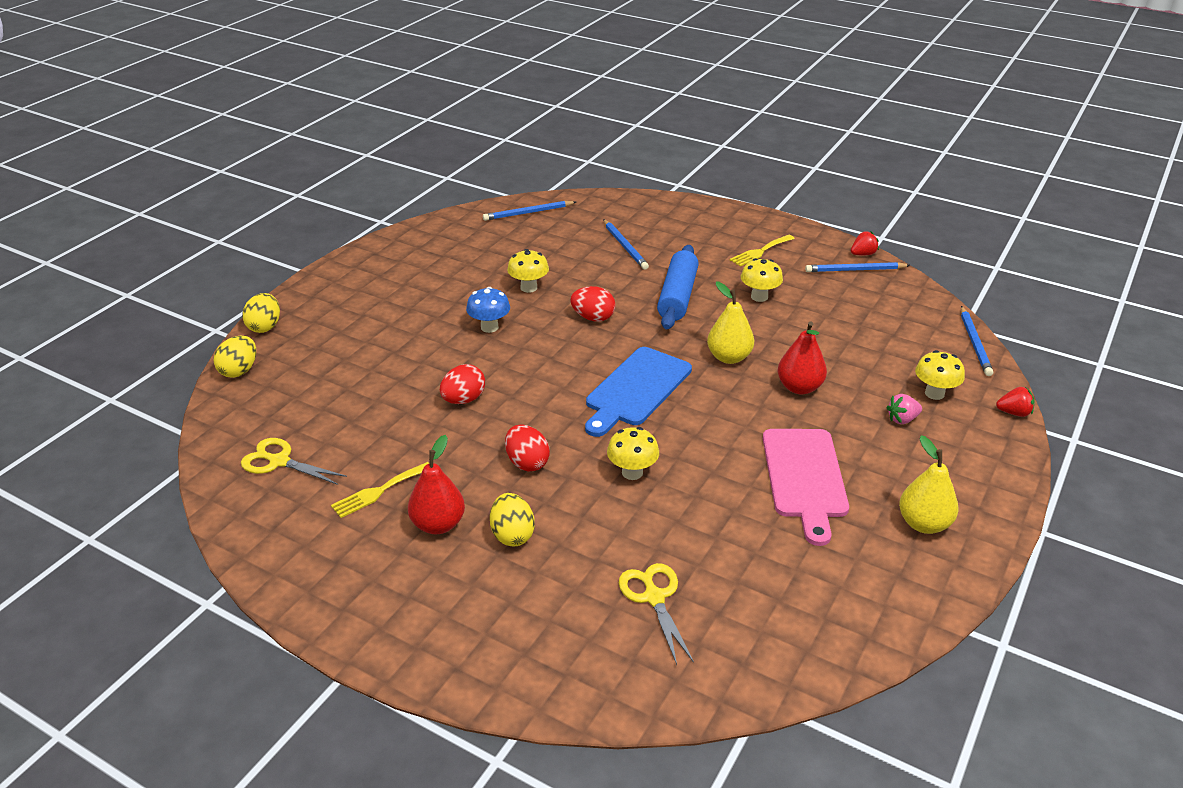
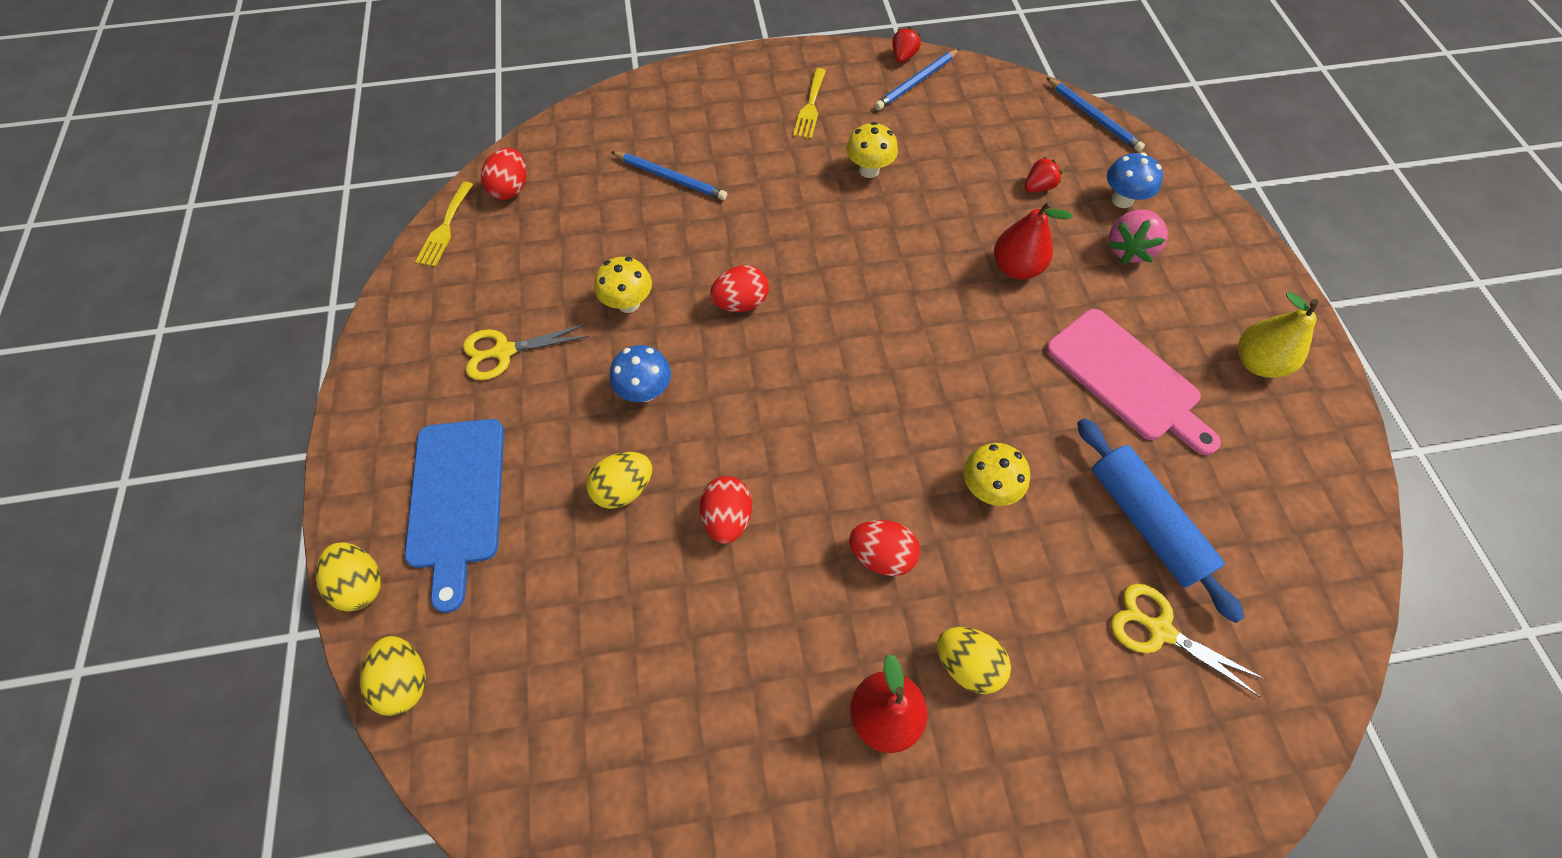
camera: 40 degrees left, 25 degrees up
(279, 461) = (615, 779): yellow scissors -> yellow scissors (504, 351)
(379, 491) = (776, 724): yellow fork -> yellow fork (445, 228)
(426, 359) = (624, 489): none -> yellow egg
(528, 213) = (511, 189): blue pencil -> red egg
(636, 389) = (881, 374): blue cutting board -> blue cutting board (456, 499)
(677, 296) = (794, 218): blue rolling pin -> blue rolling pin (1145, 522)
(729, 357) = (921, 270): yellow pear -> none
(902, 419) = (1129, 249): pink strawberry -> pink strawberry, size x1.57
(934, 393) = (1122, 200): yellow mushroom -> blue mushroom
(1014, 413) = (1195, 182): red strawberry -> red strawberry (1038, 187)

